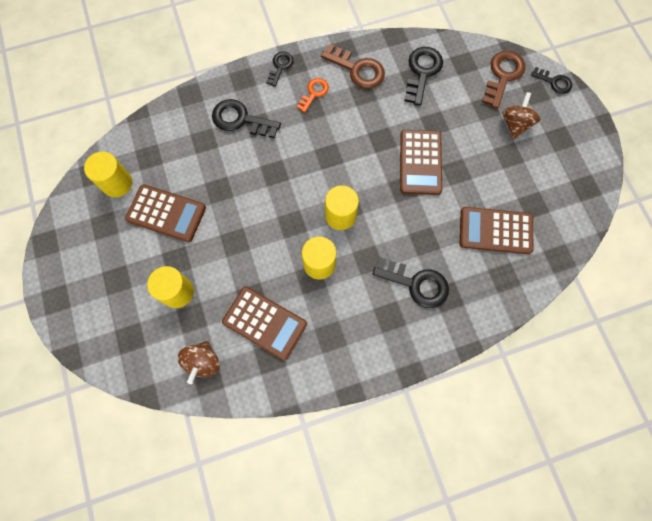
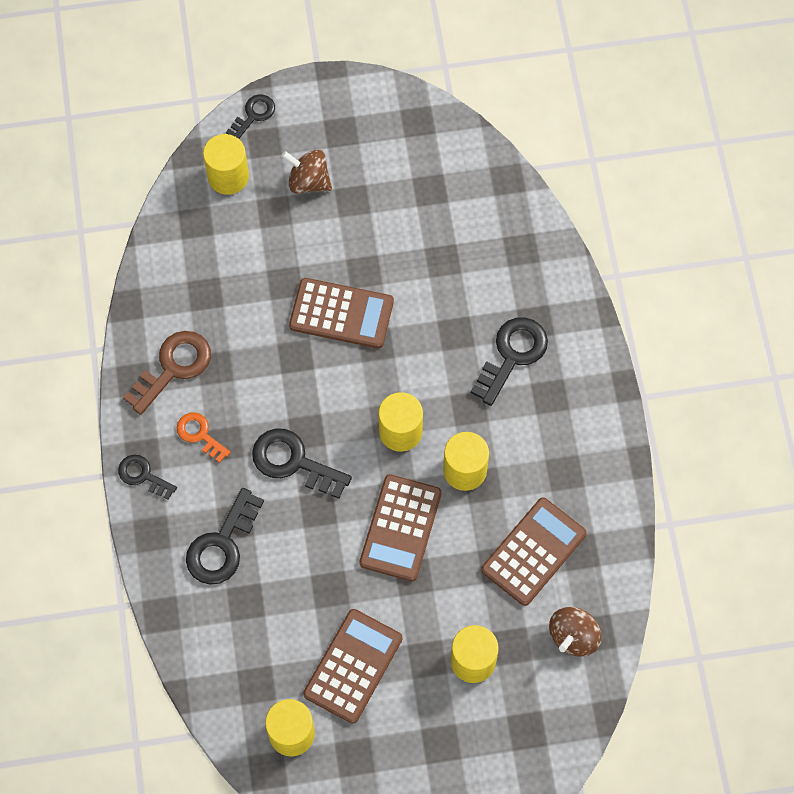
camera: 80 degrees left, 5 degrees down
(203, 362) = (573, 636): brown spinning top -> brown spinning top turned 105 degrees clockwise
(422, 72) = (198, 280): black key -> black key (293, 462)
(495, 231) = (457, 244): brown calculator -> brown calculator (400, 528)
(503, 75) = (228, 176): brown key -> yellow cylinder

